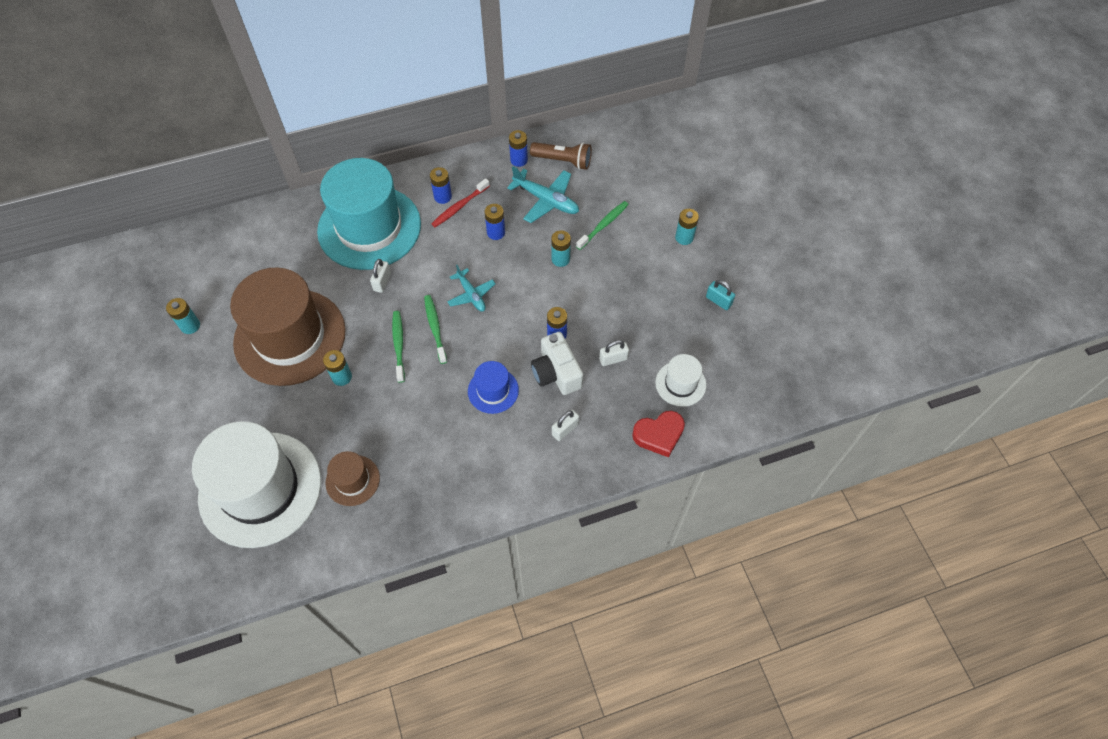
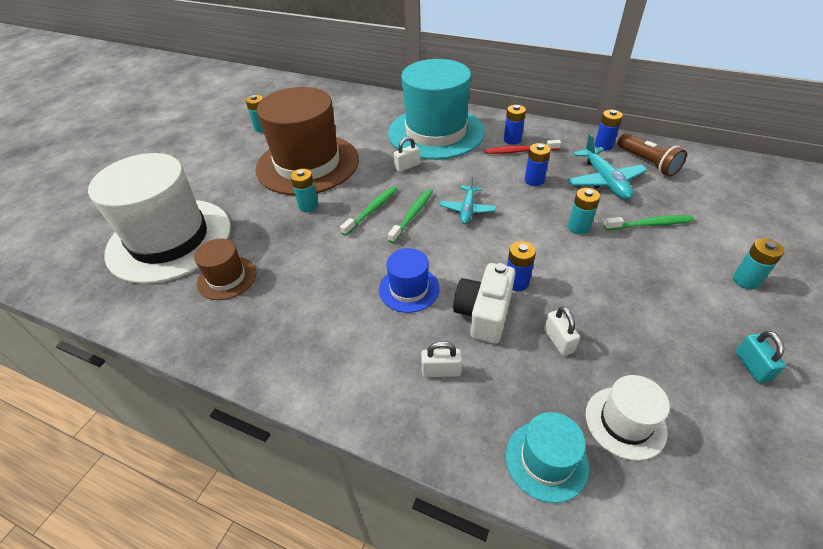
camera: 45 degrees right, 15 degrees down
(613, 359) = (558, 340): white padlock -> white padlock turned 45 degrees clockwise
(659, 435) = (546, 460): red heart -> turquoise hat

